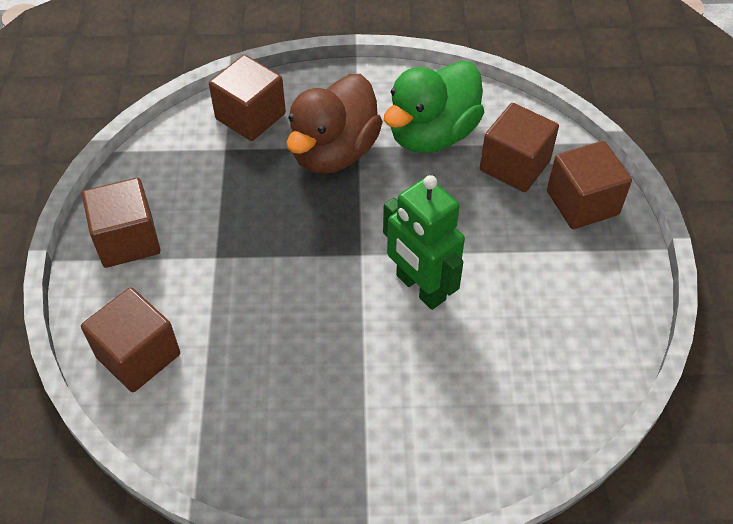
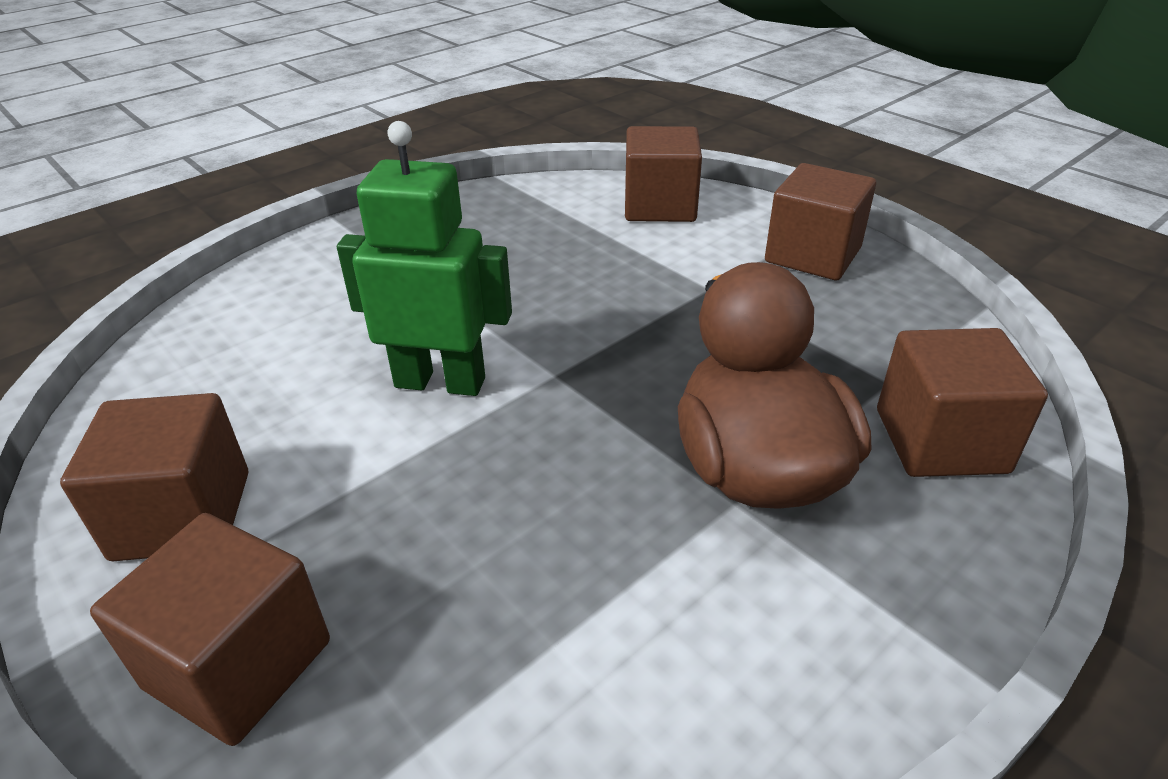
camera: 140 degrees right, 15 degrees down
(432, 134) = (646, 611): green duck -> none
(514, 165) = (431, 655): brown cube -> brown cube (182, 515)

